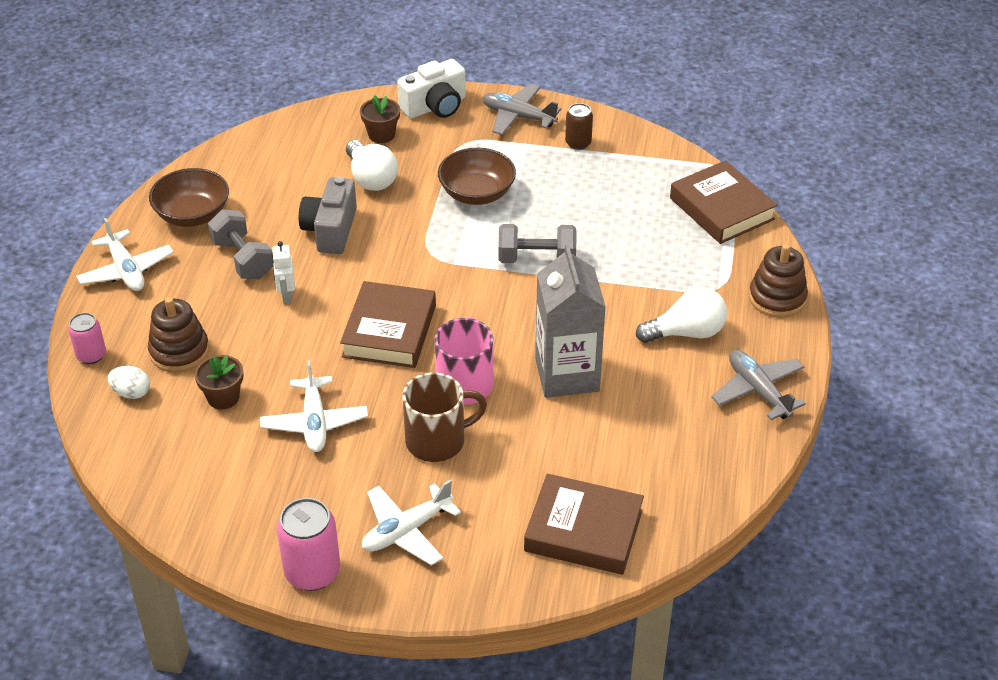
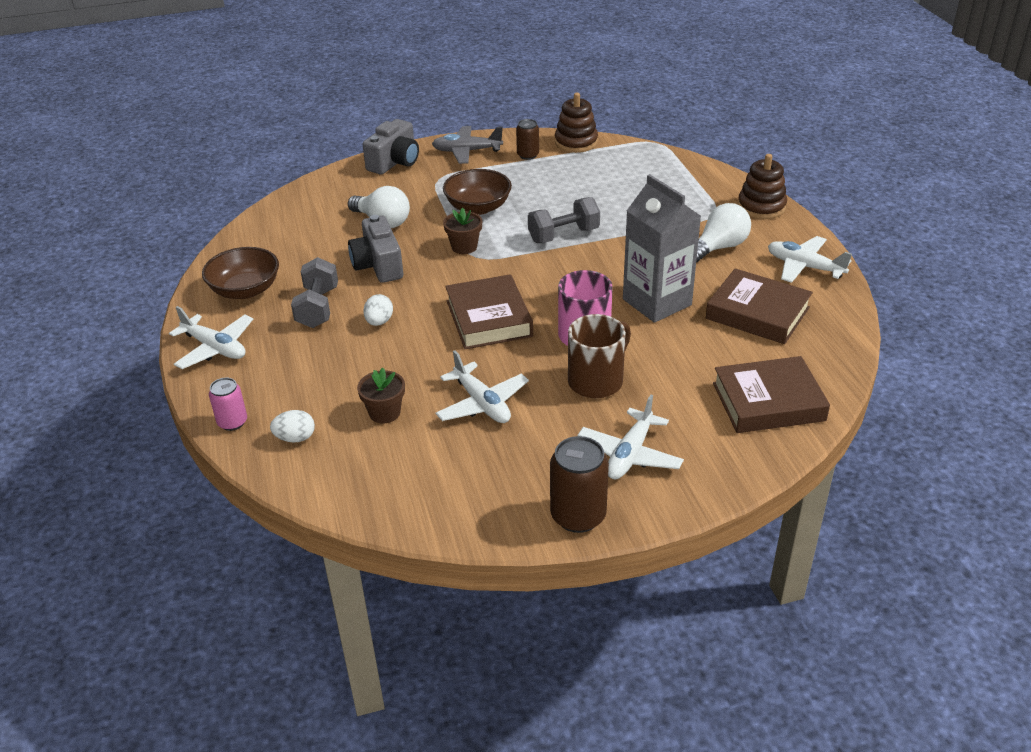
camera: 25 degrees left, 5 degrees down
(179, 351) = (315, 392): brown stacking toy -> brown stacking toy (576, 142)
(243, 259) = (318, 308): grey dumbbell -> grey dumbbell turned 60 degrees clockwise
(286, 296) = (379, 322): white robot -> white egg
(312, 572) = (578, 516): pink can -> brown can
(381, 135) = (366, 191): brown flower pot -> brown flower pot (464, 247)
(435, 106) = (394, 162): white camera -> grey camera
(722, 208) = (670, 165): brown book -> brown book (757, 313)
(758, 391) = (804, 267): grey plane -> white plane

